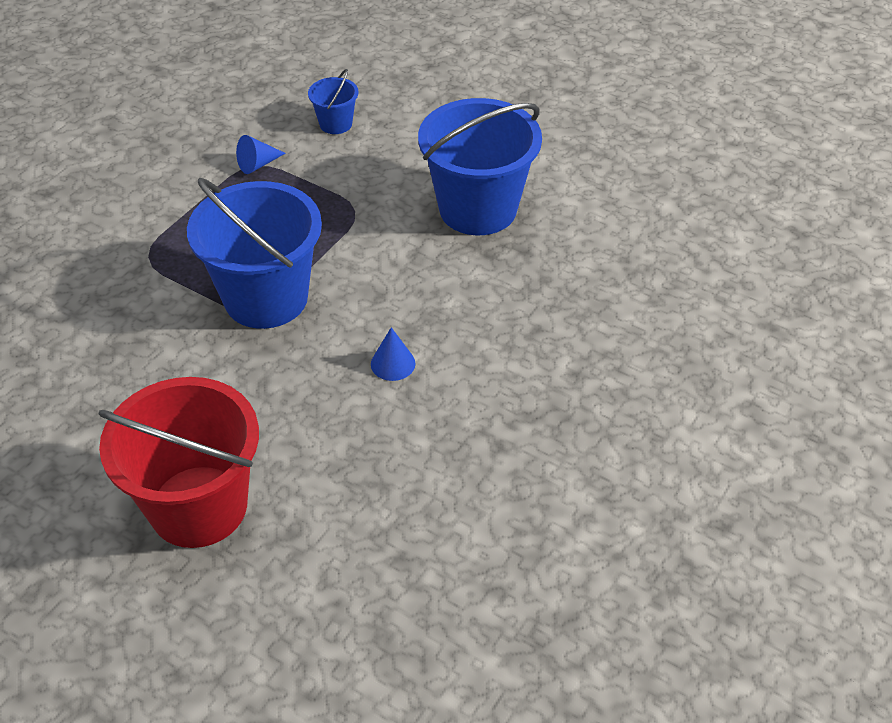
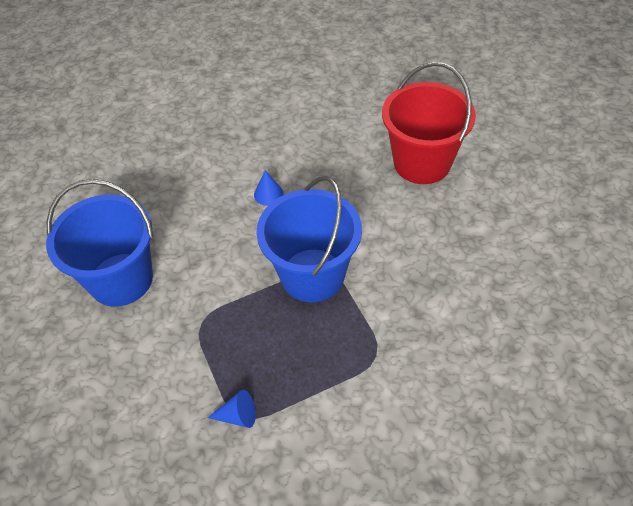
camera: 145 degrees left, 5 degrees up
(335, 124) = (141, 433): blue bucket -> none

